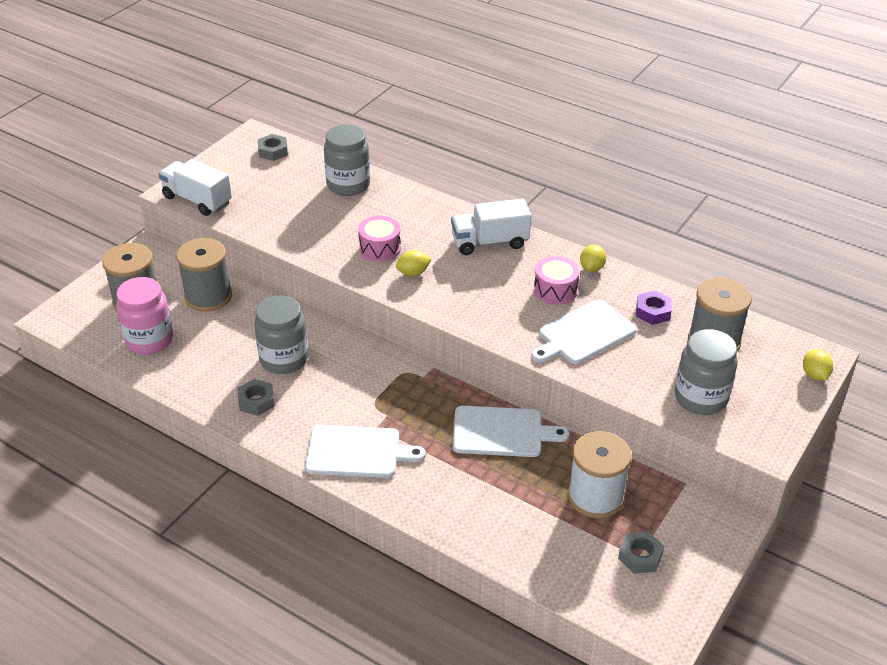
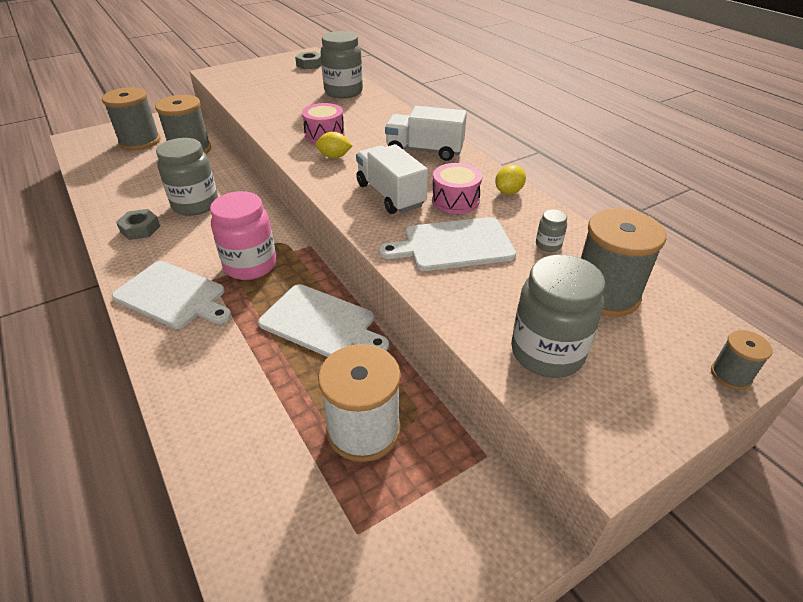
camera: 25 degrees right, 0 degrees up
(149, 340) = (118, 166): pink jar -> pink jar (250, 265)
(197, 200) = (224, 80): white truck -> white truck (390, 195)
(640, 556) = (359, 534): grey nut -> none
(653, 312) = (548, 245): purple nut -> grey jar
(814, 375) = (730, 375): yellow lemon -> grey spool

